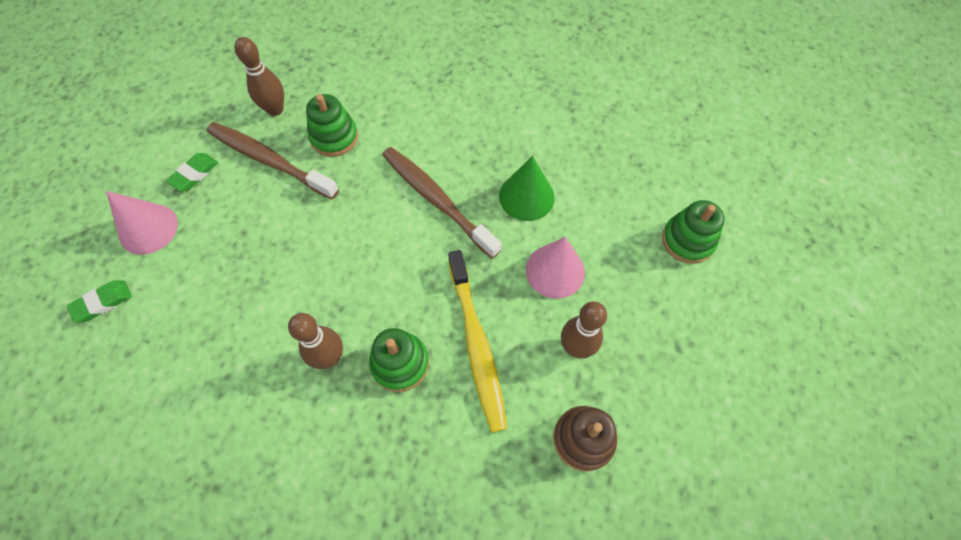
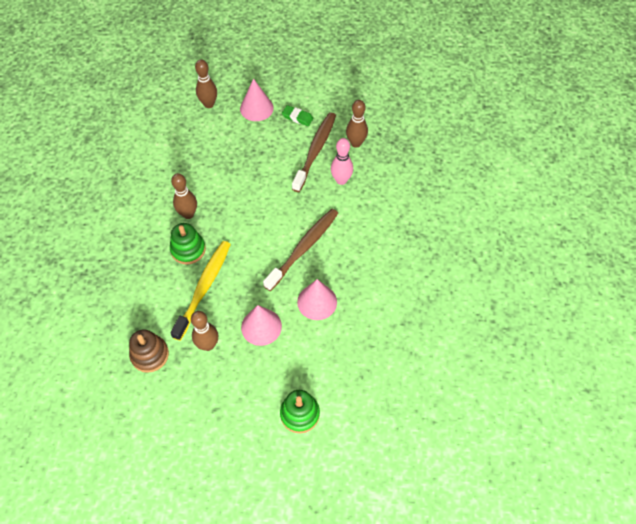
camera: 80 degrees right, 5 degrees down
(103, 302) = (209, 104): green eraser -> brown bowling pin
(334, 137) = (341, 180): green stacking toy -> pink bowling pin
(477, 344) = (204, 288): yellow toothbrush -> yellow toothbrush turned 135 degrees clockwise
(526, 196) = (317, 302): green cone -> pink cone

